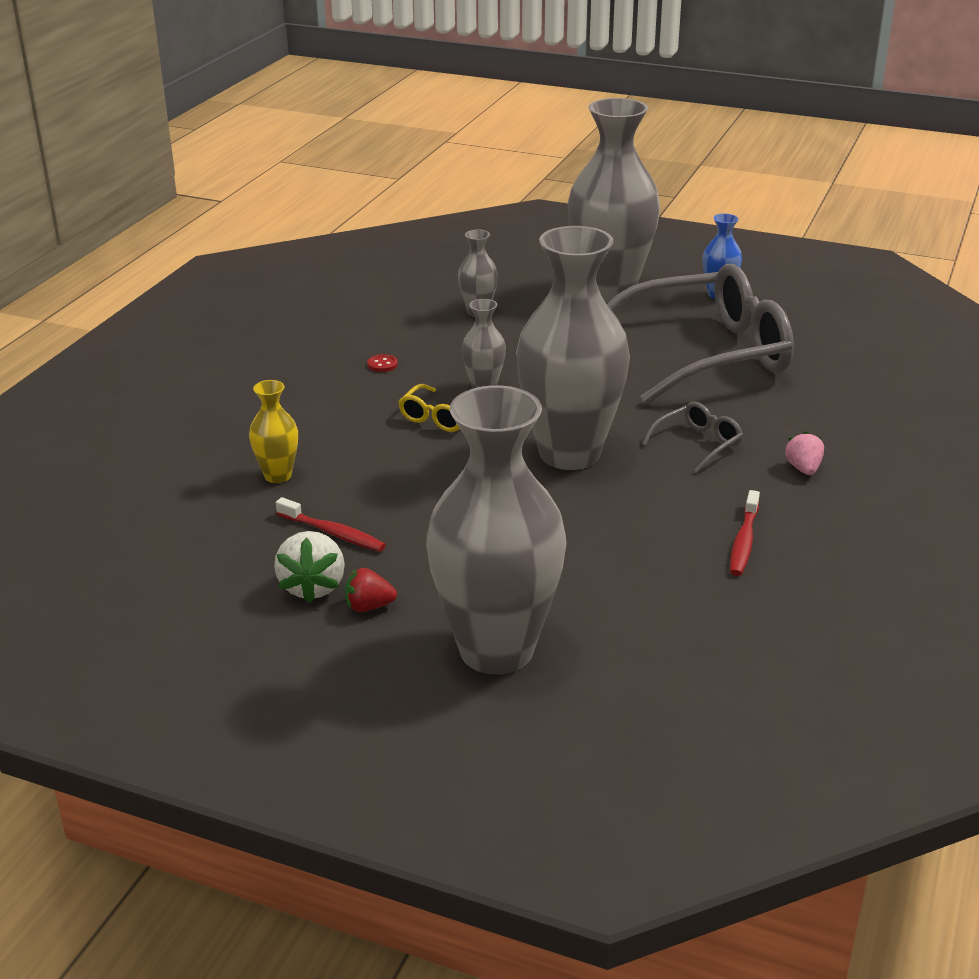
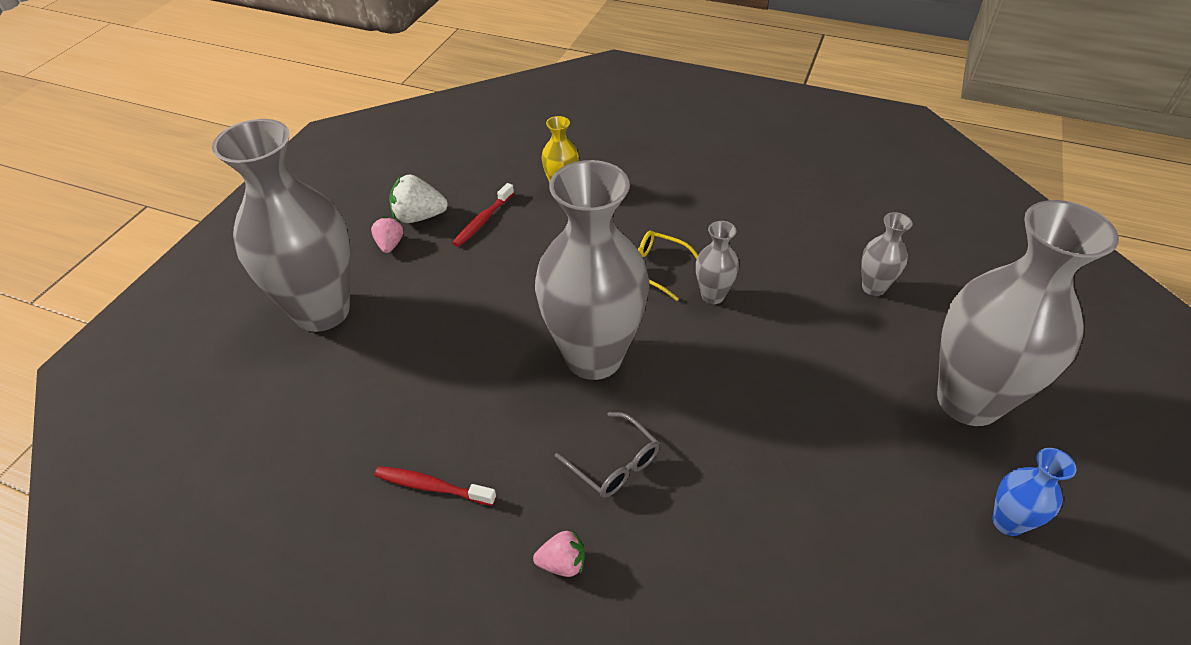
camera: 90 degrees right, 15 degrees up
(369, 607) = (390, 244): red strawberry -> pink strawberry
(382, 364) = (745, 228): red button -> none
(707, 354) = (827, 491): grey glasses -> none

